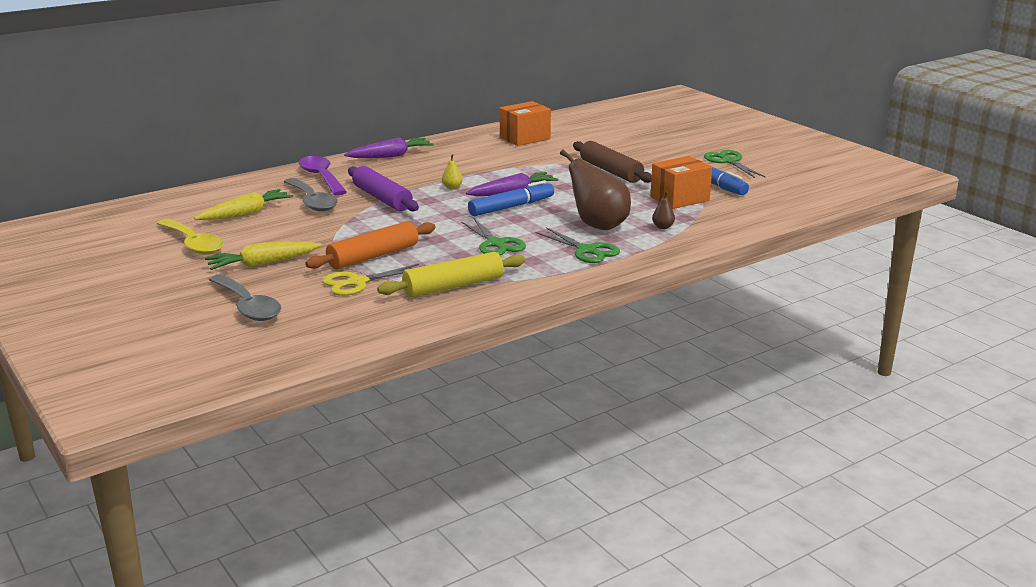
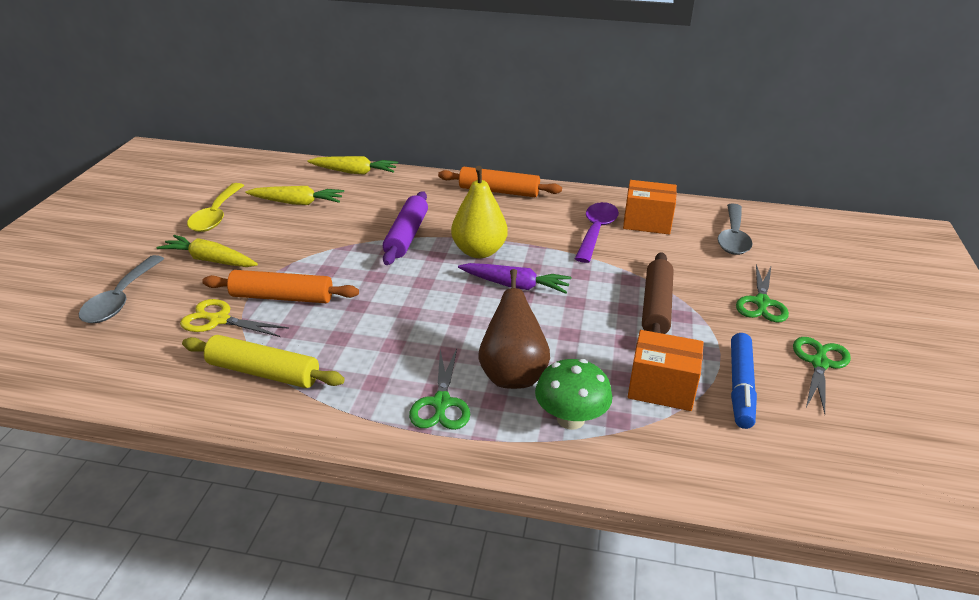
camera: 45 degrees right, 10 degrees up
(246, 183) = (354, 172): none -> yellow carrot
(312, 201) = (357, 213): grey spoon -> grey spoon (733, 237)
(321, 177) = (410, 190): purple spoon -> purple spoon (596, 231)
(390, 156) = (499, 191): purple carrot -> orange rolling pin
(452, 187) = (479, 251): yellow pear -> yellow pear, size x2.46
(496, 244) = (387, 341): green scissors -> green scissors (761, 302)
(511, 207) = (482, 302): blue marker -> none
(663, 227) = (570, 419): brown pear -> green mushroom

